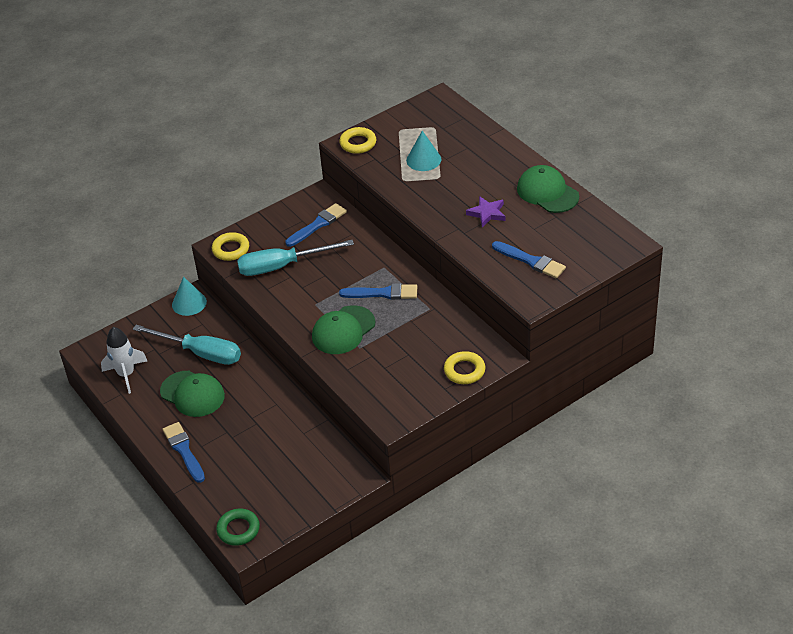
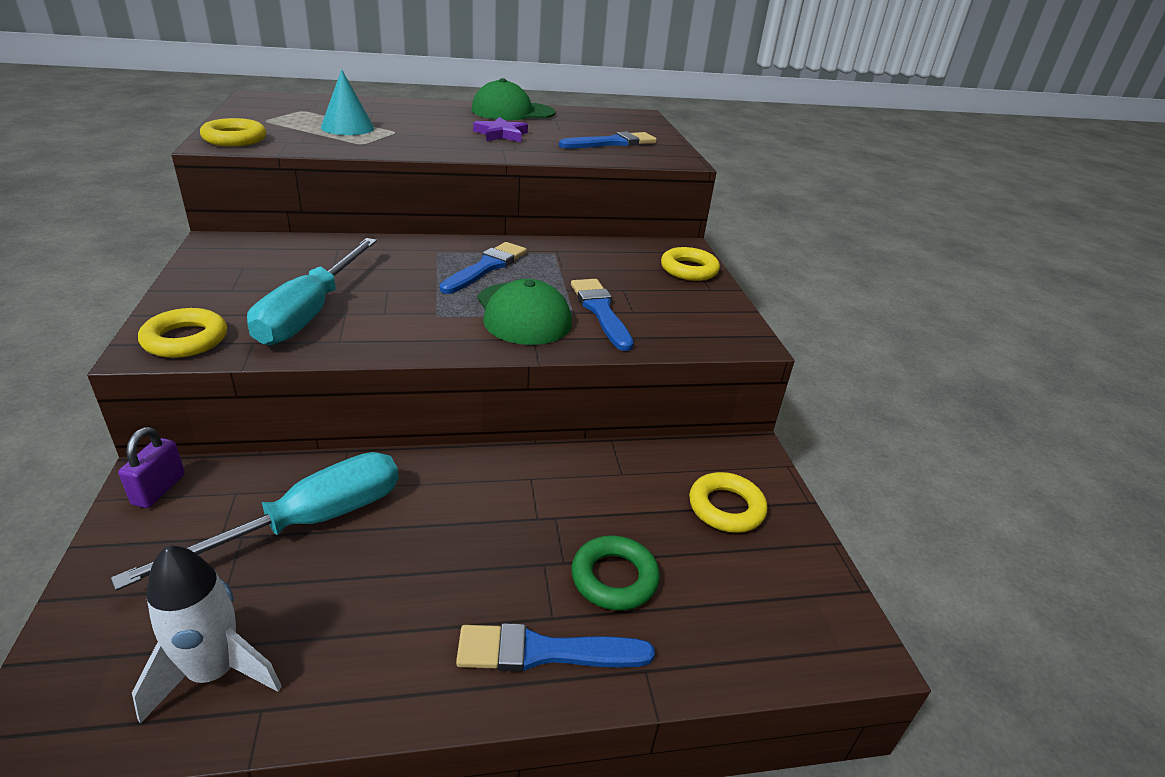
camera: 70 degrees left, 10 degrees down
(189, 303) = (159, 489): turquoise cone -> purple padlock
(192, 394) = (400, 576): green cap -> none
(238, 530) = (814, 644): green ring -> green ring (614, 578)
(305, 478) = (726, 508): none -> yellow ring
(318, 225) = (275, 261): blue brush -> blue brush (600, 311)

